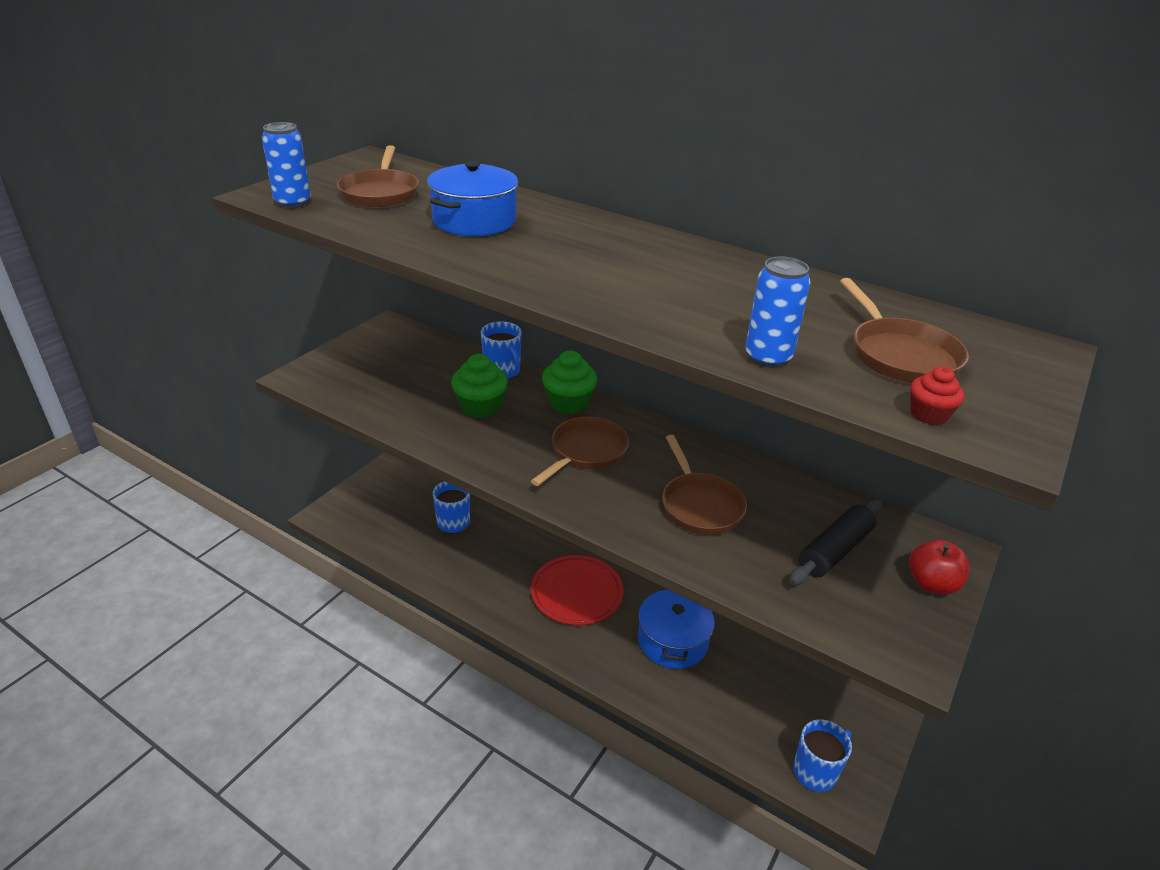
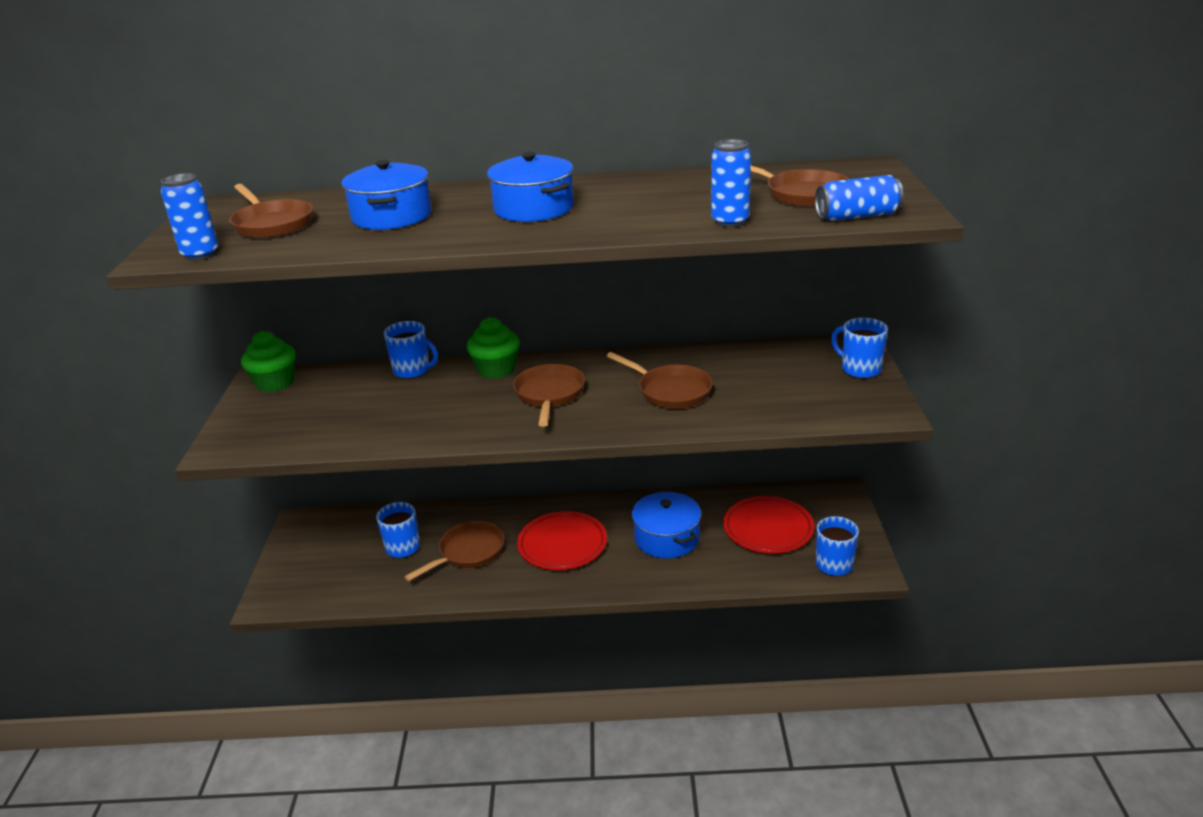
camera: 30 degrees left, 5 degrees down
(480, 407) = (424, 401): green cupcake -> green cupcake (275, 383)
(496, 556) = (468, 553): none -> brown pan
(599, 260) = (533, 209): none -> blue pot
(779, 689) = (768, 529): none -> red plate
(834, 550) = (785, 377): black rolling pin -> none
(928, 415) = (857, 216): red cupcake -> blue can
(931, 584) = (859, 369): red apple -> blue mug

